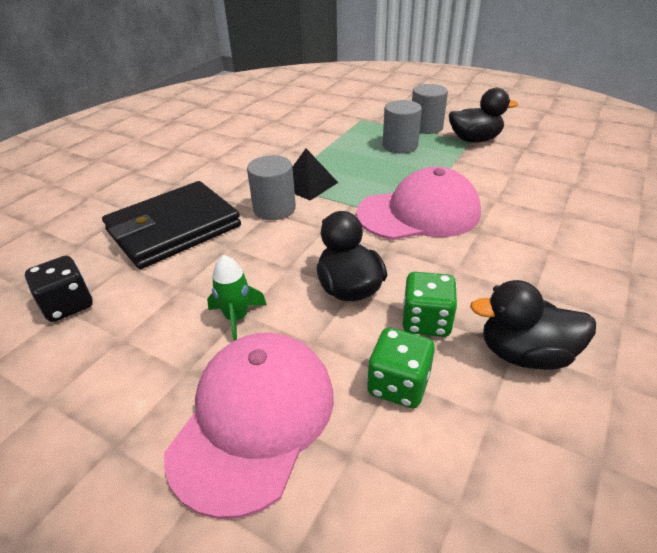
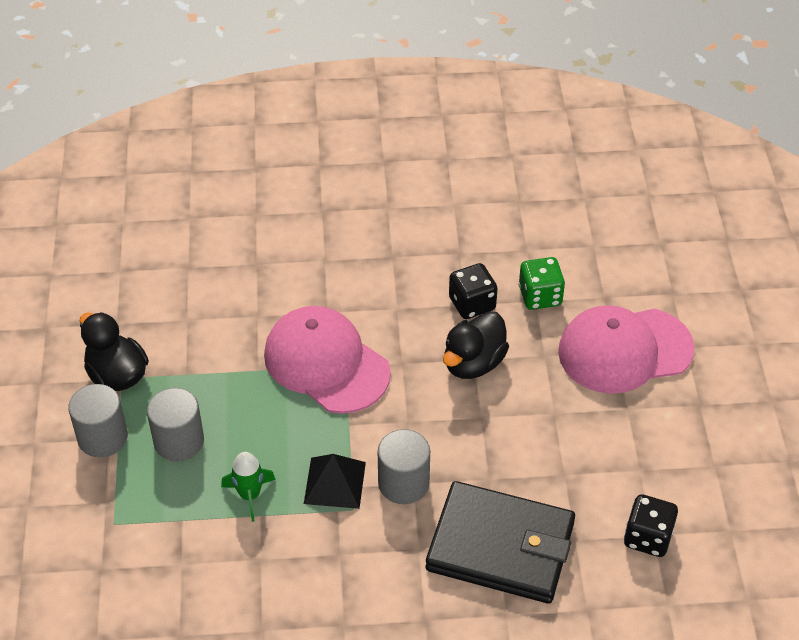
camera: 125 degrees left, 10 degrees up
(237, 318) = (561, 413): green rocket -> green rocket (249, 495)
(426, 321) = (472, 304): green dice -> black dice
(524, 354) = (461, 247): black duck -> none

